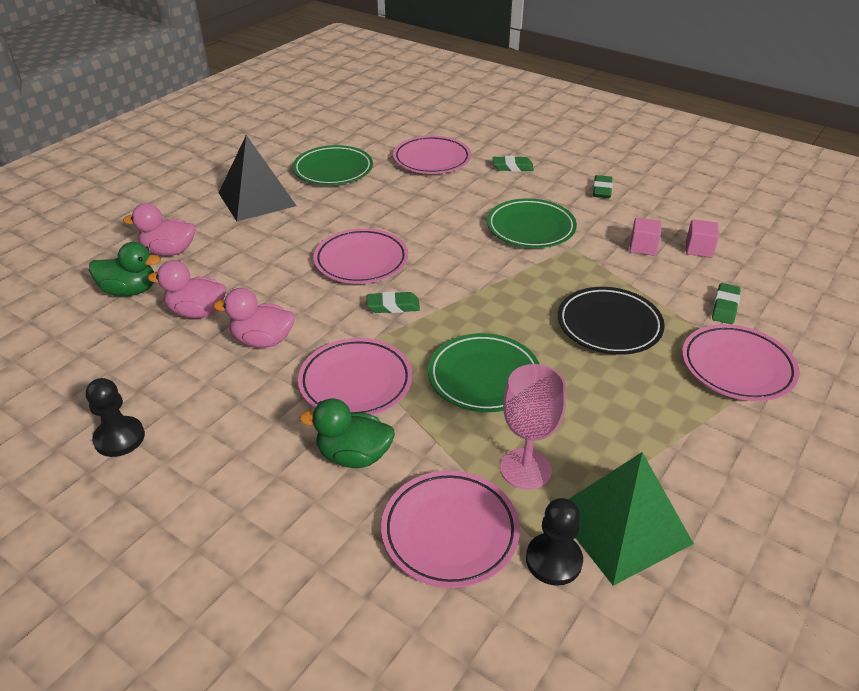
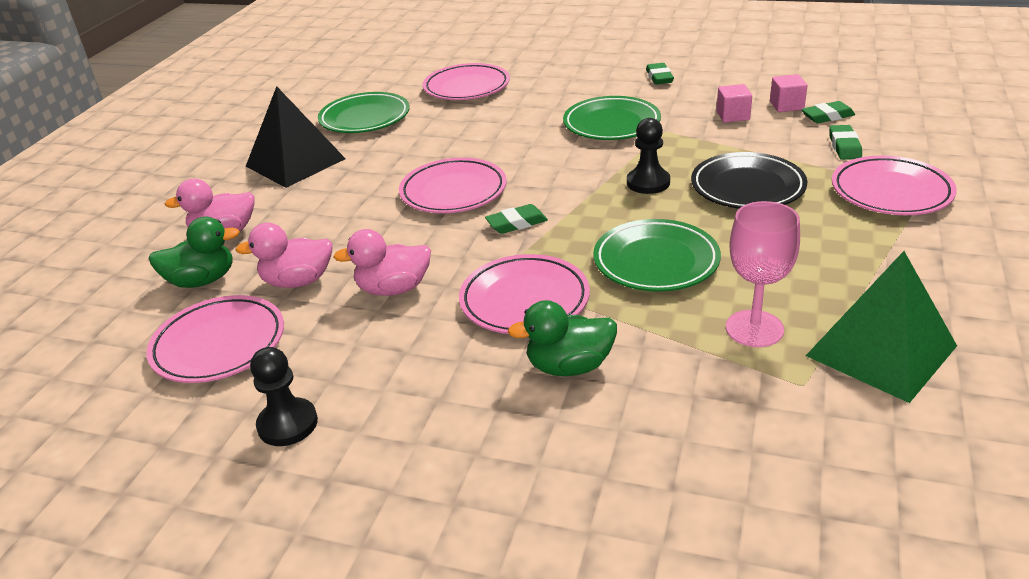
camera: 15 degrees left, 5 degrees down
(450, 532) = (718, 405): pink plate -> pink plate (219, 345)
(512, 167) = (556, 77): green eraser -> green eraser (827, 116)
(553, 560) = (838, 399): black pawn -> black pawn (648, 182)

